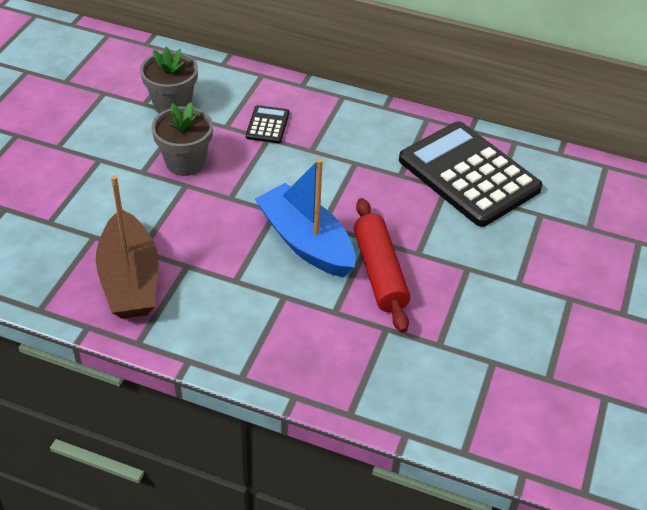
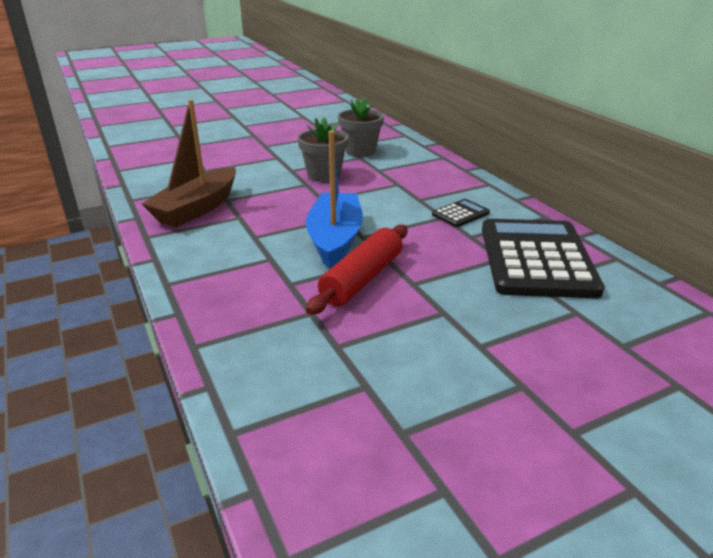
camera: 45 degrees right, 15 degrees down
(267, 125) = (408, 178): black calculator -> black calculator (460, 214)

